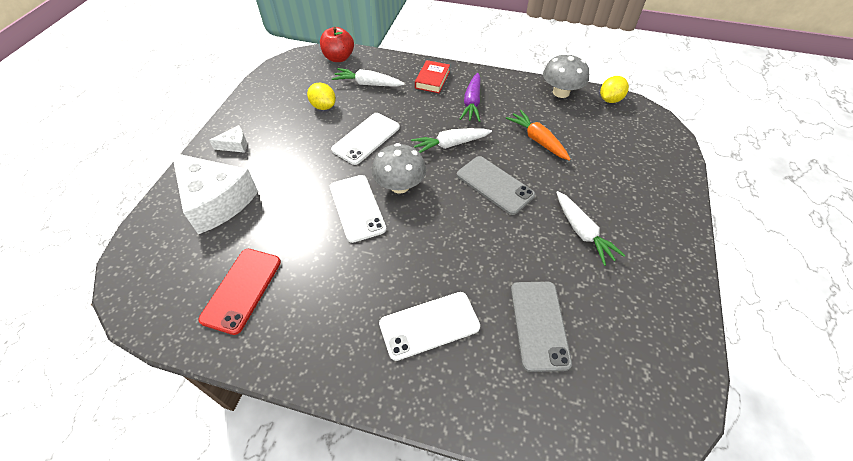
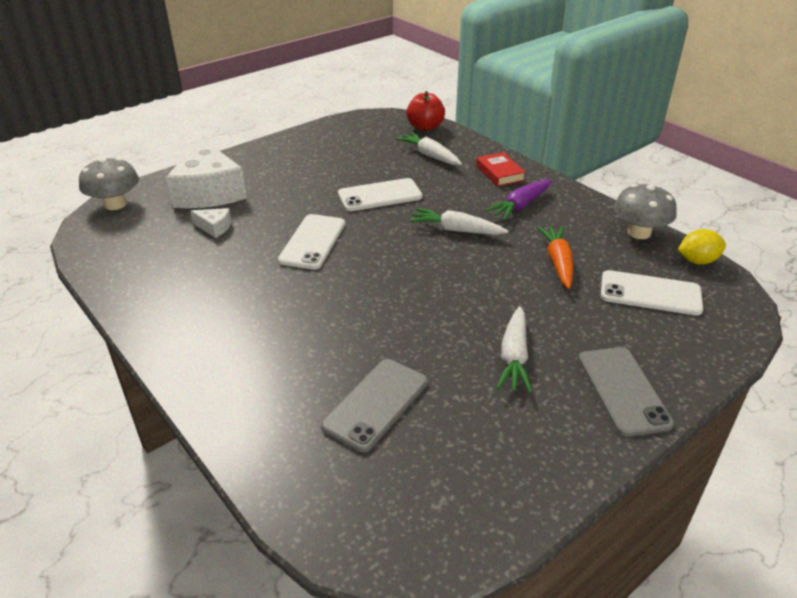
camera: 35 degrees right, 15 degrees down
(235, 145) = (264, 160): white cheese -> white cheese (214, 227)
(242, 290) = (163, 256): red phone -> none
(323, 106) = (368, 158): yellow lemon -> none
(400, 185) = (369, 242): grey mushroom -> grey mushroom (115, 204)
(429, 325) = (276, 352): white phone -> white phone (650, 293)
(432, 80) = (499, 173): red book -> red book turned 75 degrees counterclockwise
(495, 185) = (464, 279): grey phone -> grey phone (623, 390)

